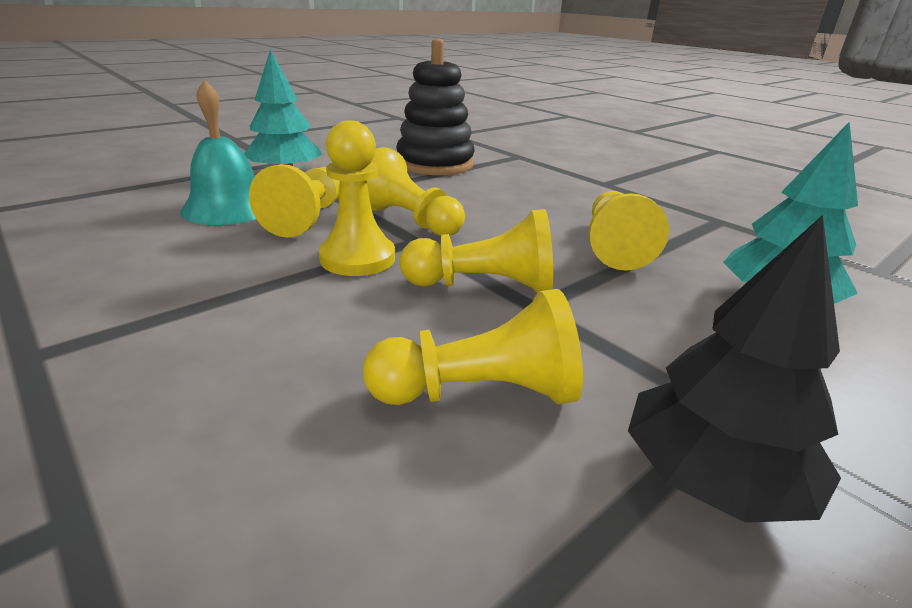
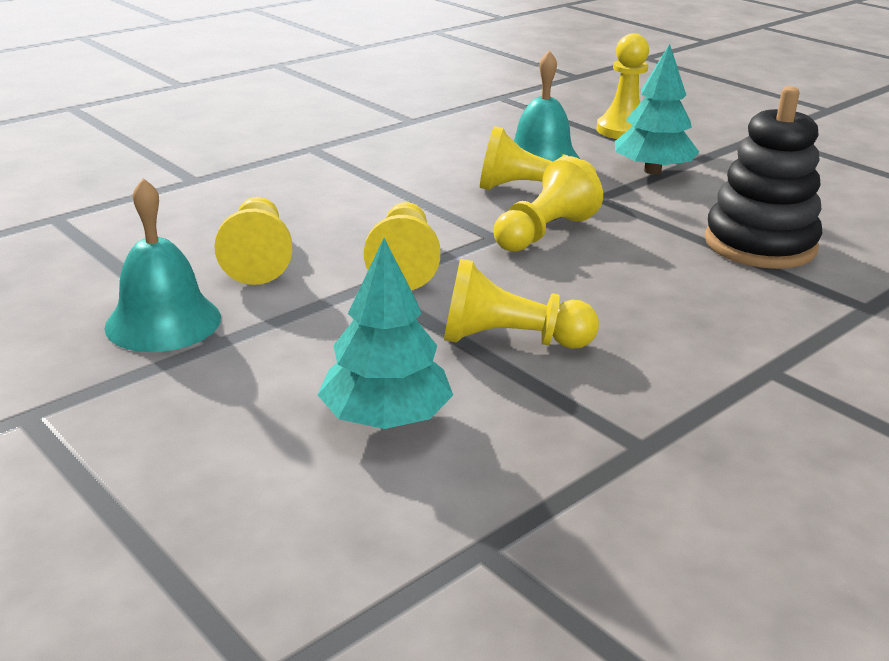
camera: 90 degrees right, 0 degrees up
(357, 258) = (448, 215): yellow pawn -> yellow pawn (623, 130)
(711, 478) = (163, 322): black tree -> turquoise bell

